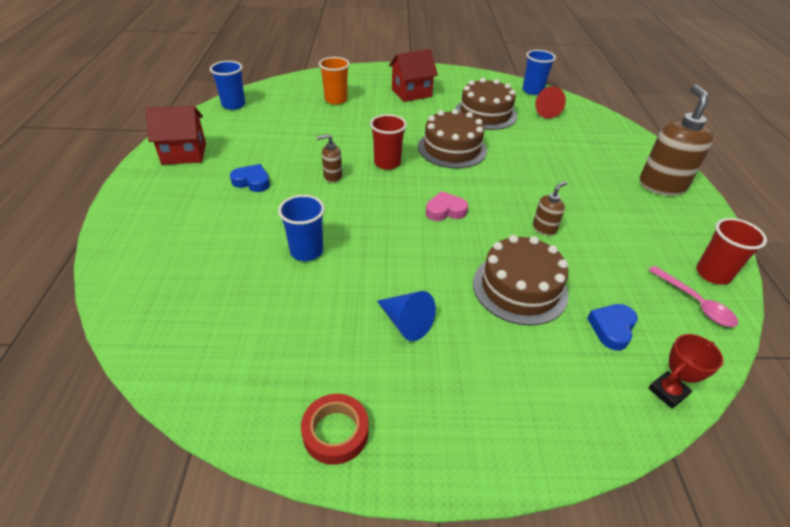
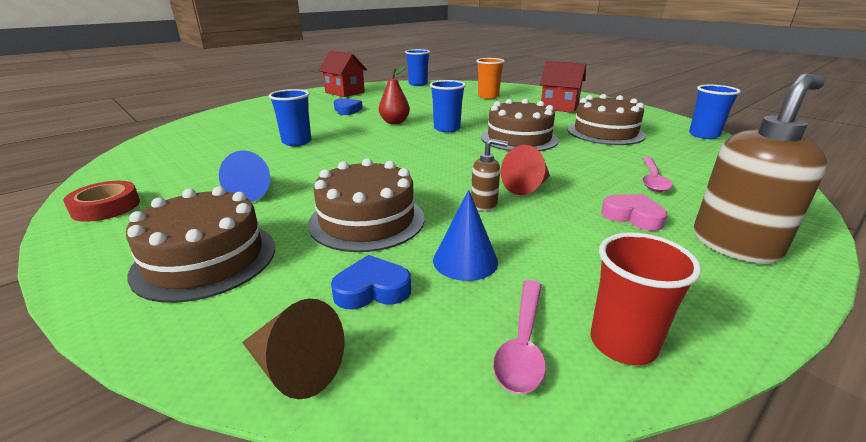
camera: 50 degrees right, 15 degrees down
(332, 176) = (394, 122): brown soap dispenser -> red pear
(387, 163) = (447, 129): red cup -> blue cup
(445, 211) = (425, 161): pink heart -> pink heart (632, 216)
(509, 391) = (205, 259): none -> brown cake
(544, 111) = (685, 149): red cone -> red cone (528, 186)
(573, 152) = (652, 180): none -> pink spoon
(608, 277) = (465, 261): none -> blue cone
(667, 392) = (294, 368): red trophy -> brown cone

